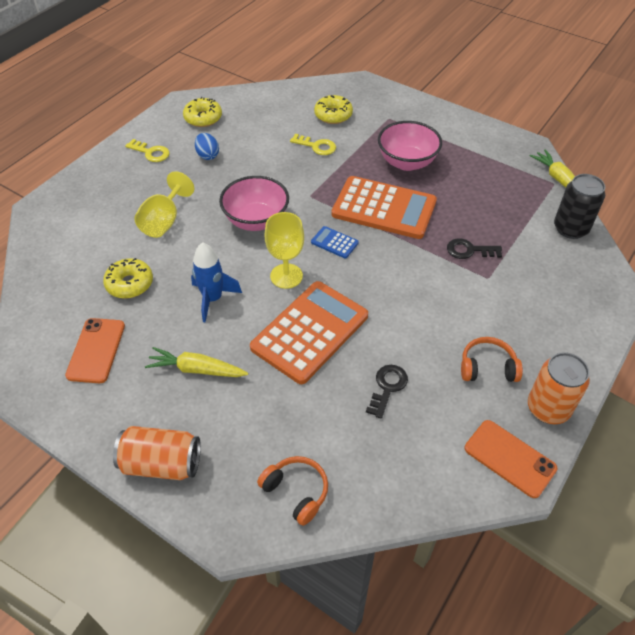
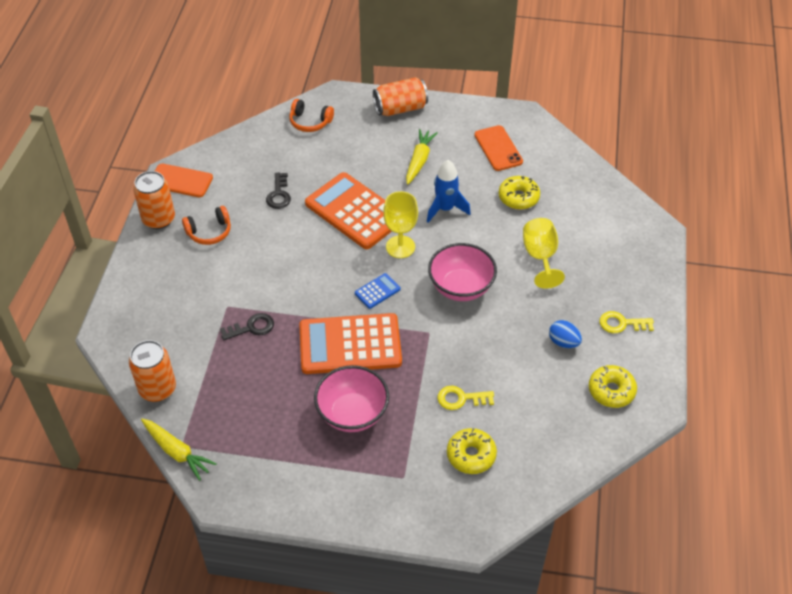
camera: 155 degrees right, 0 degrees up
(197, 369) = (419, 161): yellow carrot -> yellow carrot turned 60 degrees counterclockwise
(310, 332) = (355, 211): orange calculator -> orange calculator turned 120 degrees clockwise
(334, 242) = (377, 291): blue calculator -> blue calculator turned 45 degrees counterclockwise
(570, 228) = (157, 389): black can -> orange can

